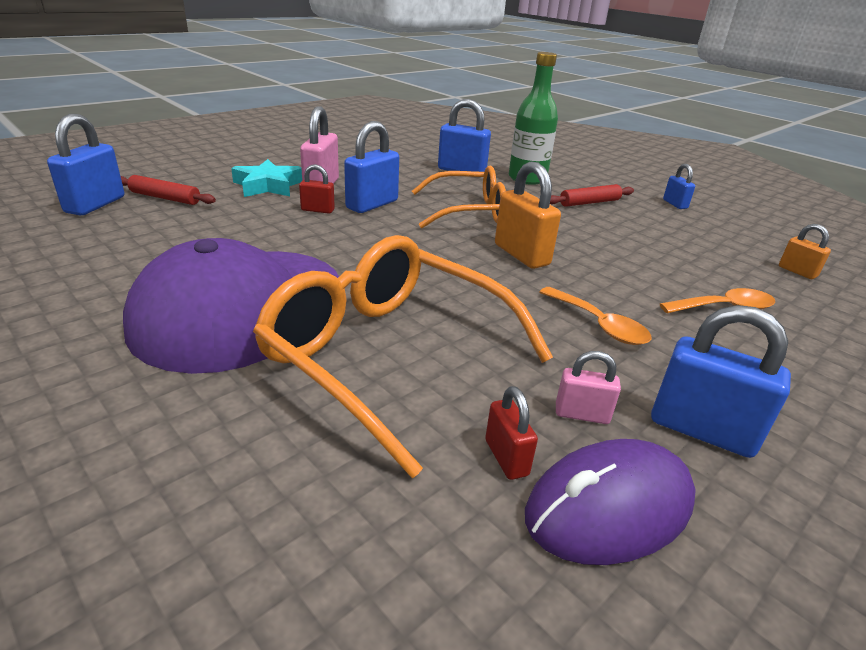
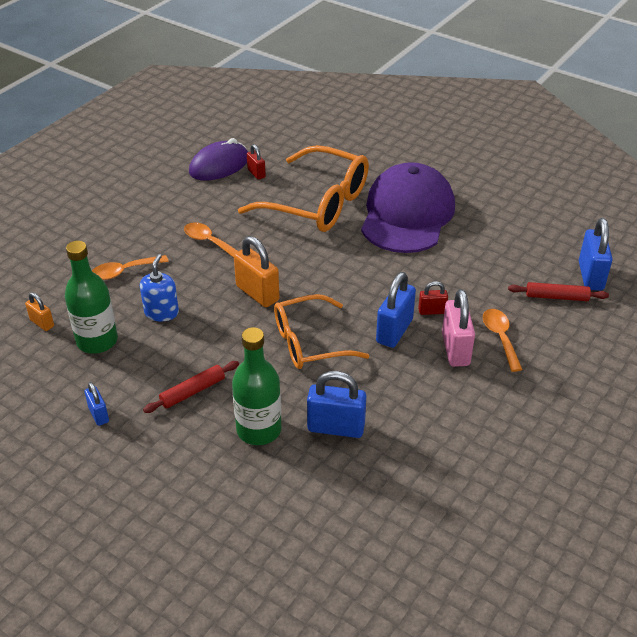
camera: 170 degrees right, 10 degrees up
(268, 186) = (500, 337): turquoise star -> orange spoon
(581, 414) = (225, 193): pink padlock -> none
(645, 257) = (161, 312): none -> blue soap dispenser
(701, 430) = (173, 196): blue padlock -> none
(712, 247) = (97, 341): none -> green bottle

